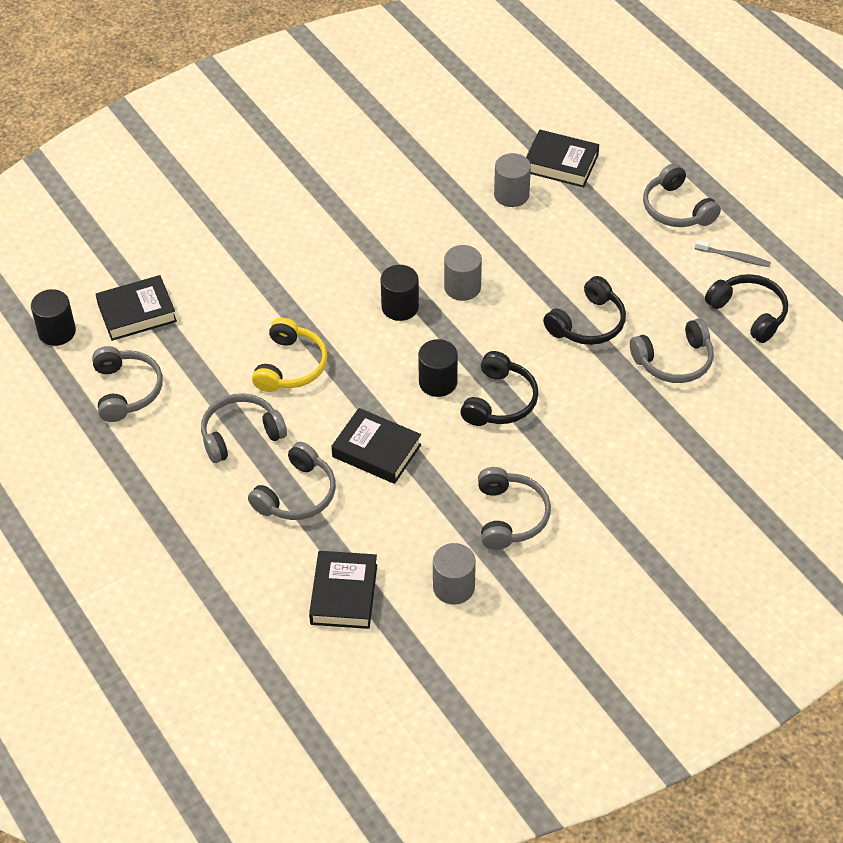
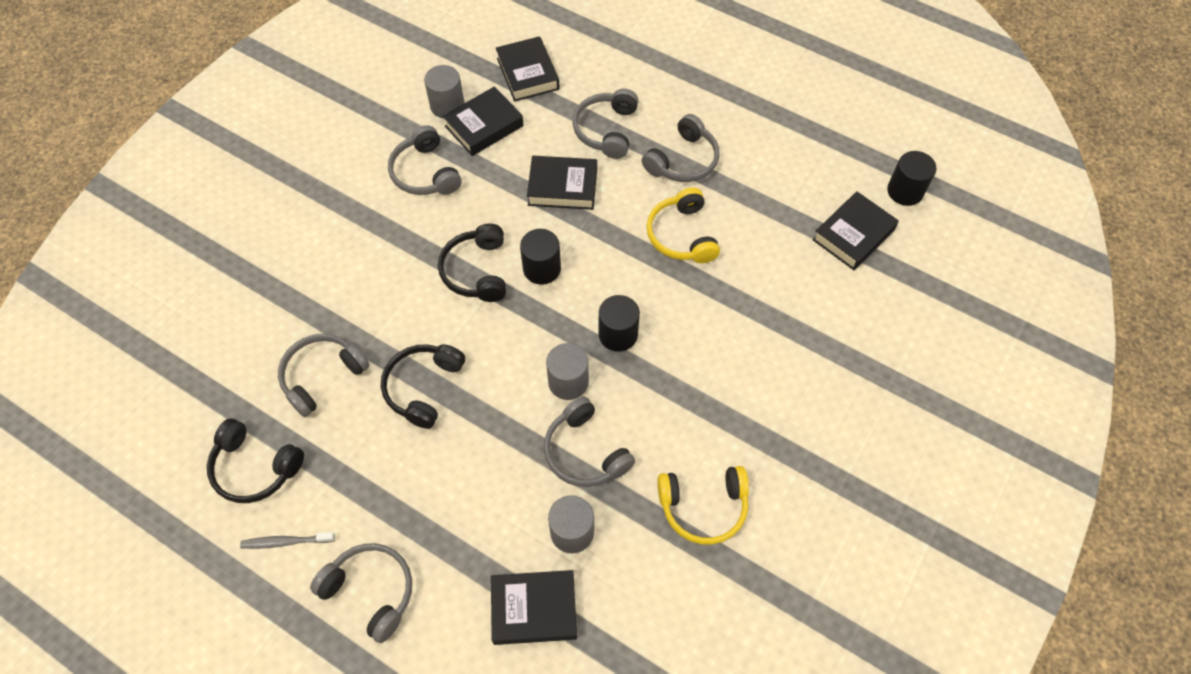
camera: 155 degrees right, 10 degrees up
(127, 390) = (803, 163): grey headphones -> grey headphones (585, 452)
(405, 177) = (703, 507): none -> yellow headphones
(424, 547) = (484, 126): none -> black book

